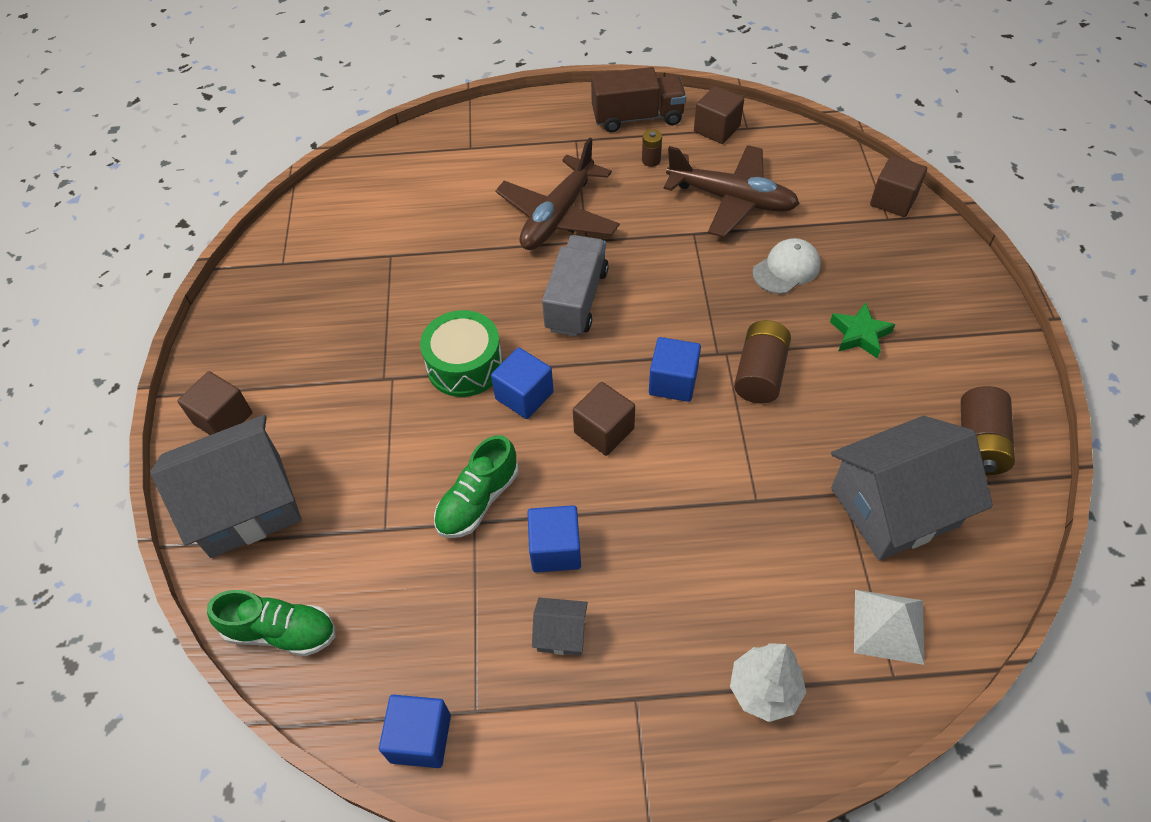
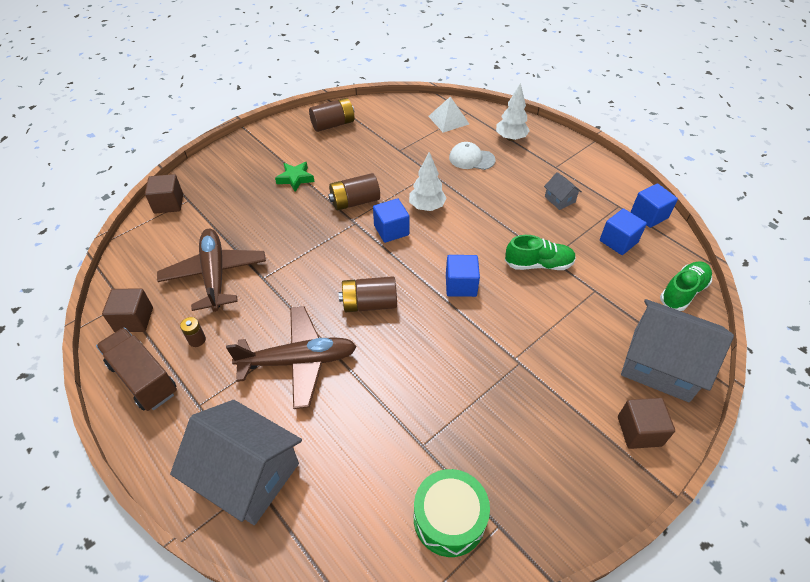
camera: 130 degrees left, 5 degrees down
(281, 632) = (683, 292): green shoe -> green shoe turned 75 degrees clockwise
(465, 365) = (469, 327): green drum -> green drum (449, 518)
(555, 549) = (528, 222): blue cube -> blue cube (618, 241)
(576, 300) = (369, 304): grey truck -> brown battery
(604, 430) = (448, 240): brown cube -> none
(685, 447) = (427, 207): none -> white tree
(786, 269) = (265, 223): white cap -> white cap (471, 159)
(894, 507) = (391, 135): grey house -> grey house (247, 475)

